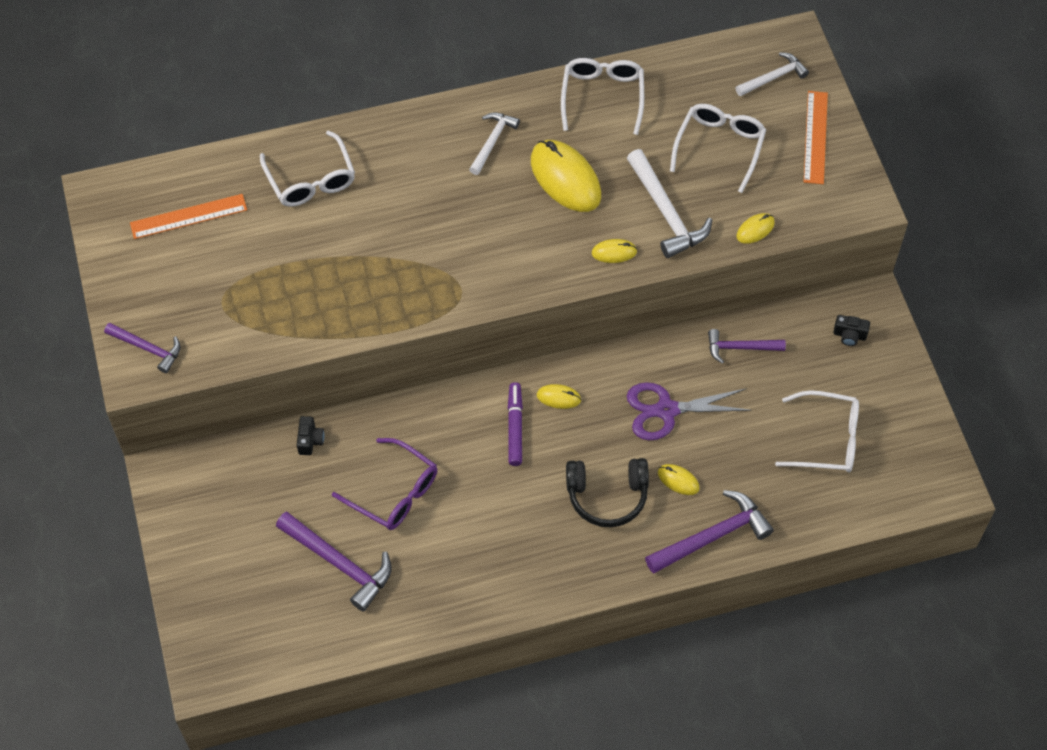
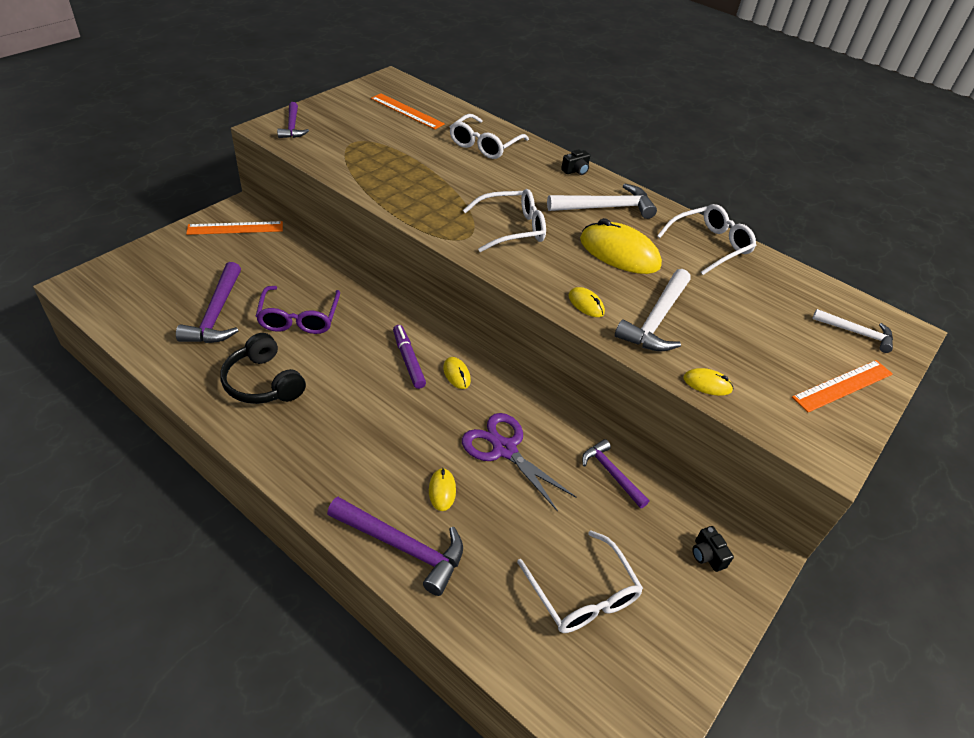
camera: 50 degrees right, 15 degrees down
(198, 491) = (235, 228): none -> orange ruler
(310, 440) = (313, 261): black camera -> black camera (575, 171)
(492, 141) = (606, 207): white hammer -> white hammer, size x1.59
(515, 427) = (408, 360): purple marker -> purple marker turned 75 degrees counterclockwise
(565, 178) = (619, 253): yellow mouse -> yellow mouse turned 75 degrees counterclockwise
(607, 496) = (388, 446): black headphones -> black headphones (263, 382)
(719, 147) = (753, 327): white glasses -> white glasses (512, 228)

